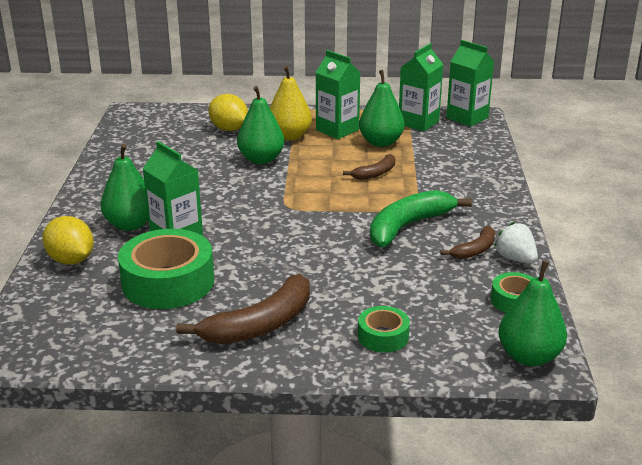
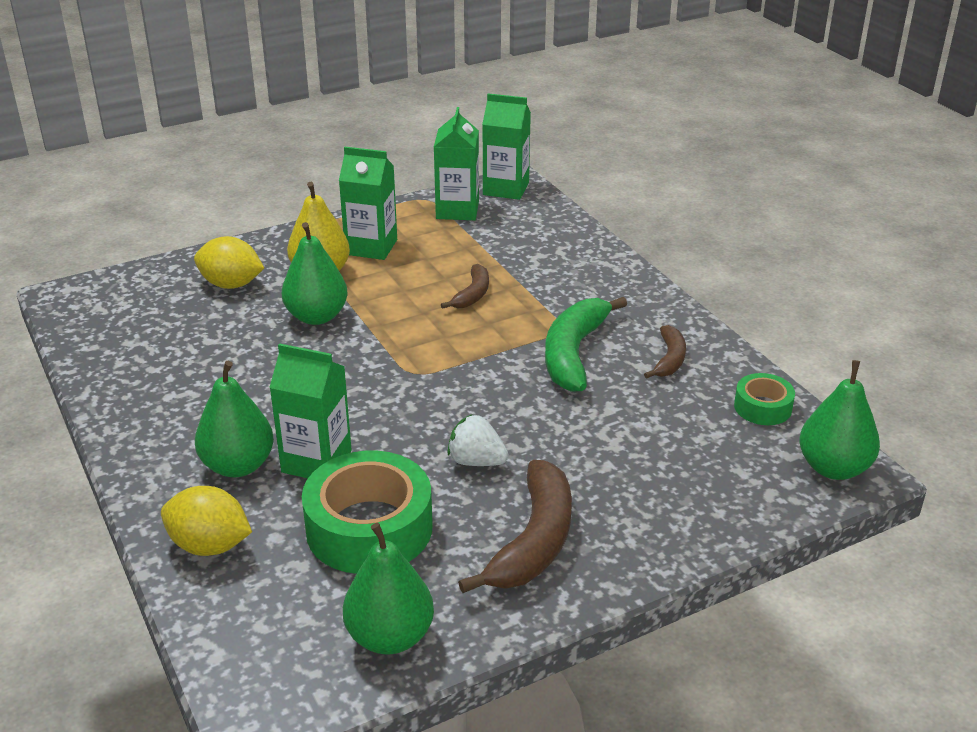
camera: 30 degrees left, 5 degrees up
(381, 142) = (439, 250): green pear -> green pear (390, 637)
(383, 336) = (676, 502): green tape -> none
(515, 259) = (718, 356): white strawberry -> white strawberry (476, 461)

